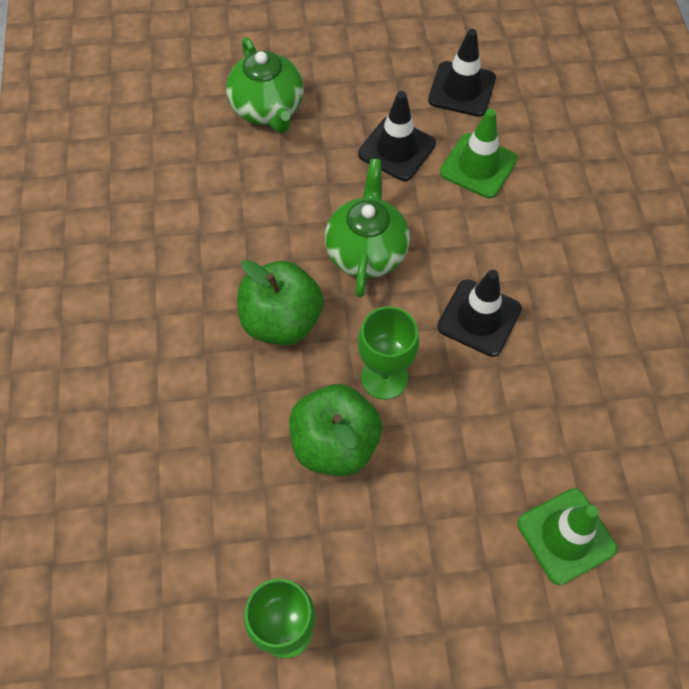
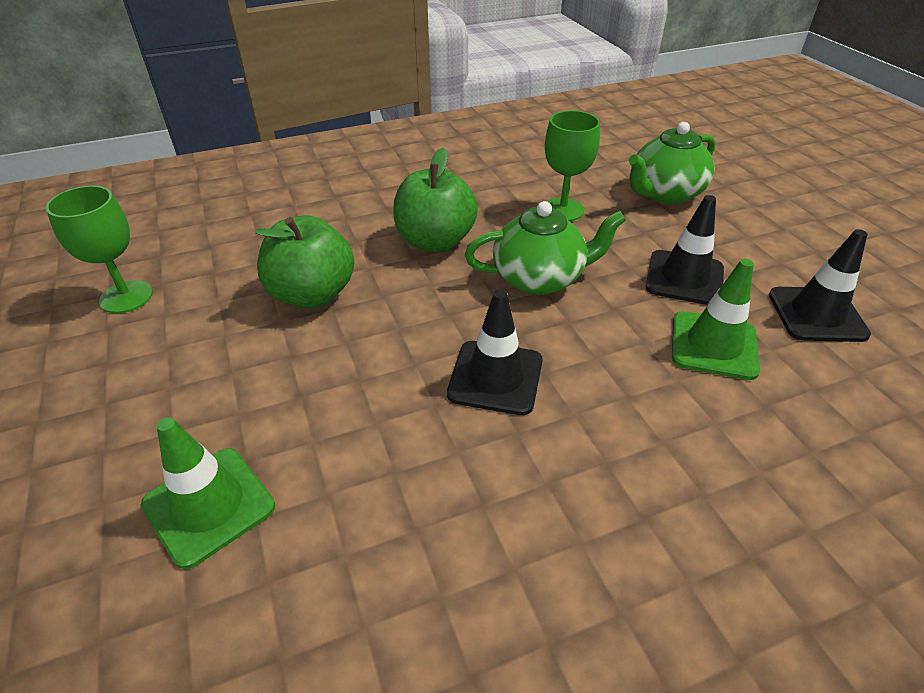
camera: 75 degrees right, 20 degrees down
(384, 377) = (393, 315): green goblet -> green goblet (563, 210)

